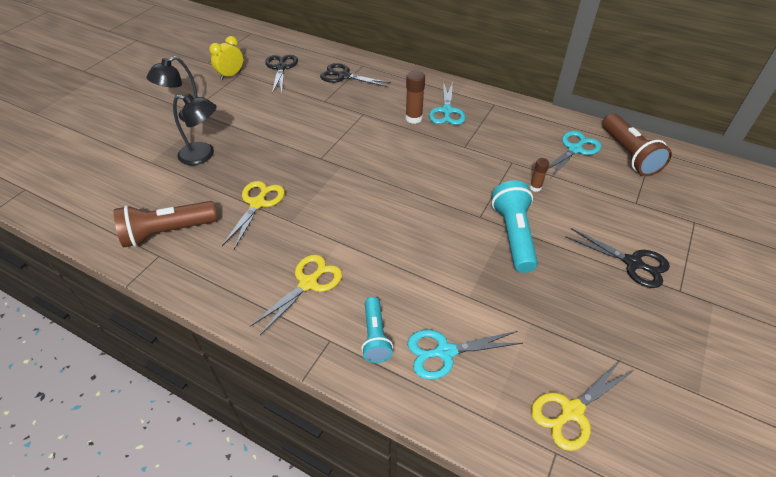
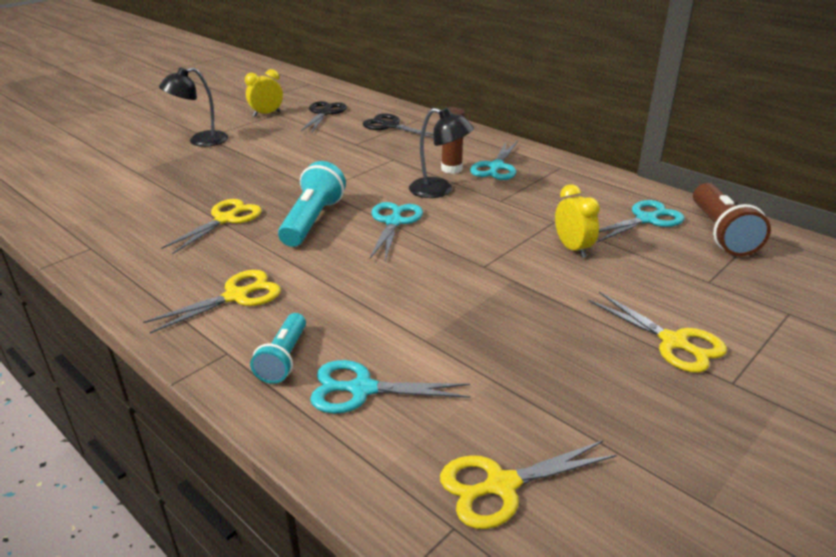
camera: 15 degrees right, 15 degrees down
(167, 232) = (113, 230): brown flashlight -> none
(203, 155) = (195, 173): black lamp -> black lamp (439, 190)
(394, 183) = (394, 222): none -> turquoise scissors
(513, 235) = (518, 289): turquoise flashlight -> turquoise flashlight (313, 220)
(535, 187) = (573, 248): brown glue stick -> yellow clock
(633, 263) = (673, 342): black scissors -> yellow scissors

